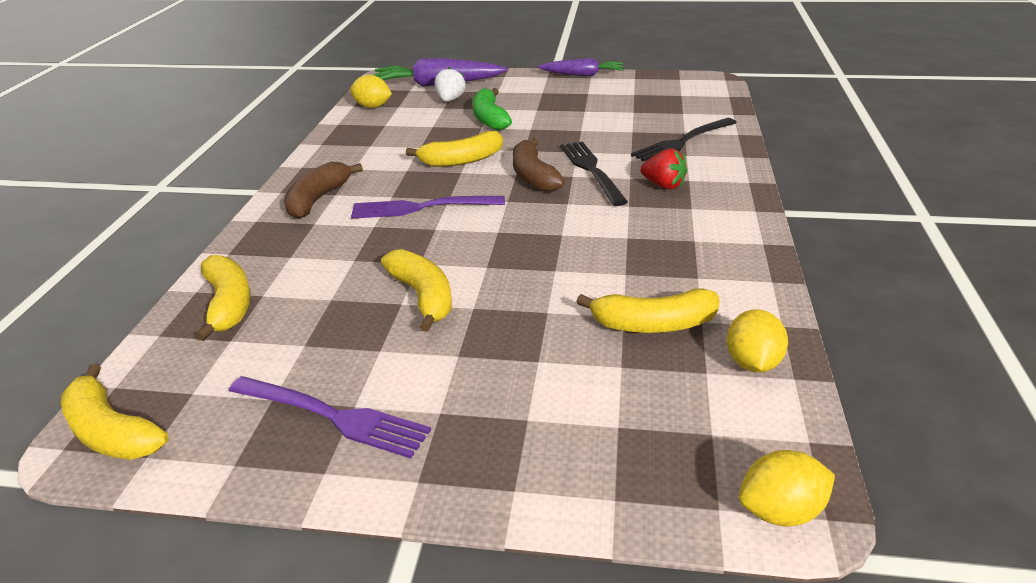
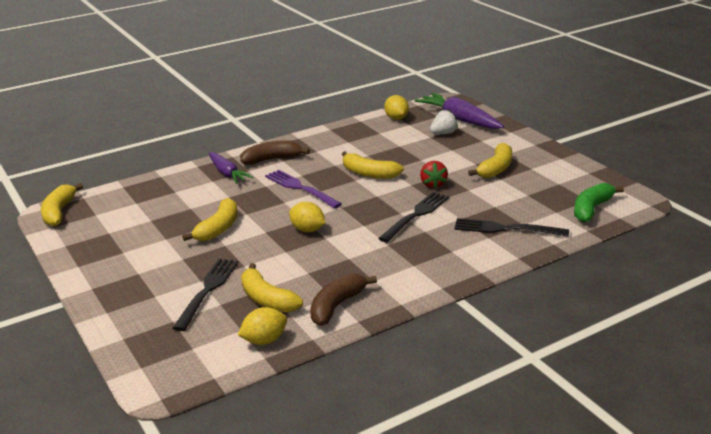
camera: 50 degrees right, 5 degrees down
(229, 304) = (159, 188): yellow banana -> yellow banana (496, 168)
(333, 416) = (111, 251): purple fork -> none
(489, 119) = (436, 156): green banana -> green banana (591, 209)
(533, 176) = (381, 202): brown banana -> brown banana (336, 306)
(574, 364) = (207, 291): none -> black fork
(582, 75) = (560, 154): purple carrot -> purple carrot (227, 173)
(663, 185) = (430, 245): red strawberry -> red strawberry (433, 184)
(780, 511) = (154, 384): yellow lemon -> yellow lemon (307, 230)

